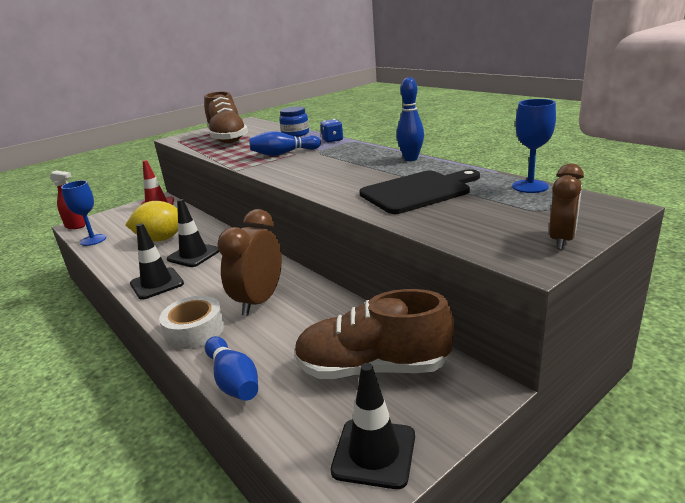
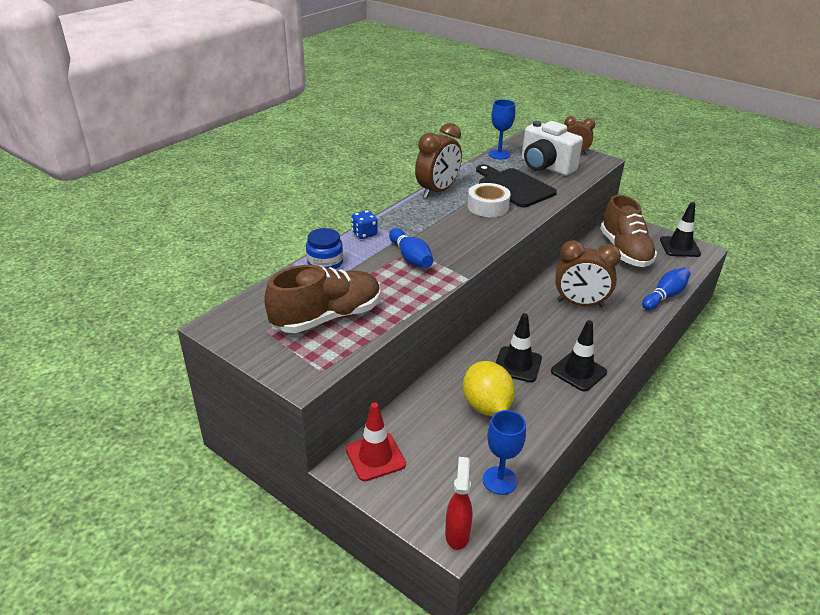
camera: 105 degrees left, 10 degrees up
(194, 330) = (630, 326): white tape -> white tape (488, 206)
(411, 159) = (437, 191): blue bowling pin -> brown clock
(489, 213) = (545, 167): none -> white camera

